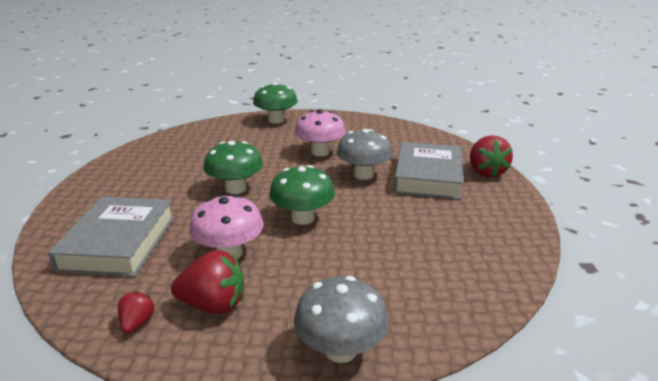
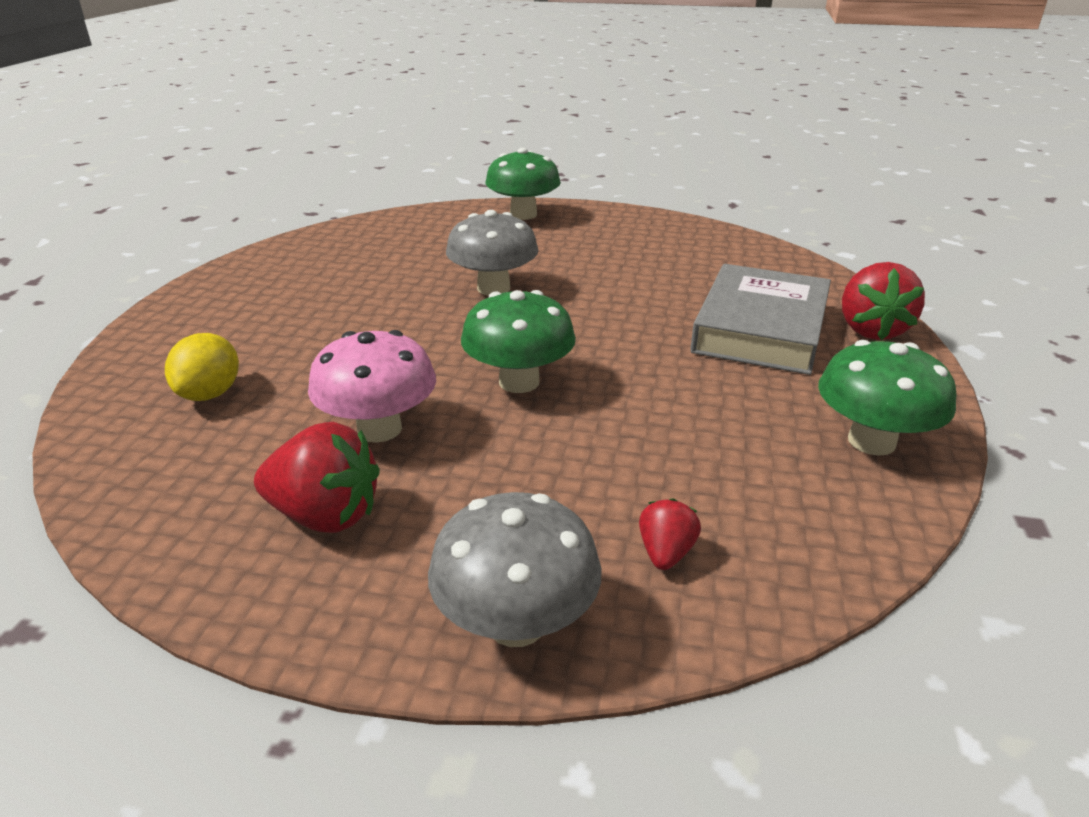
camera: 10 degrees right, 5 degrees up
(118, 242) = (210, 394): grey book -> yellow lemon
(137, 323) = (195, 530): red strawberry -> red strawberry (665, 553)
(236, 188) = (423, 322): green mushroom -> green mushroom (871, 441)
(320, 152) = (581, 272): pink mushroom -> none
(363, 175) = (645, 316): grey mushroom -> grey mushroom (493, 288)

